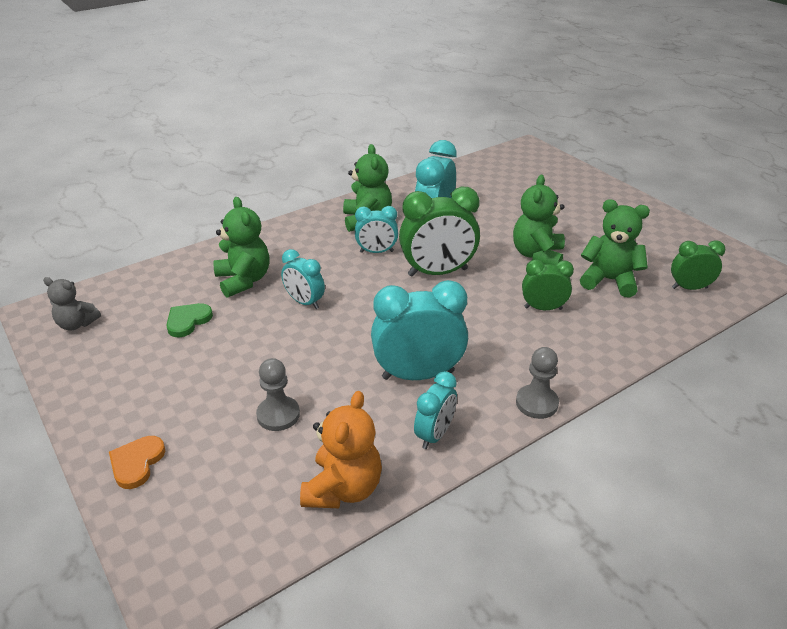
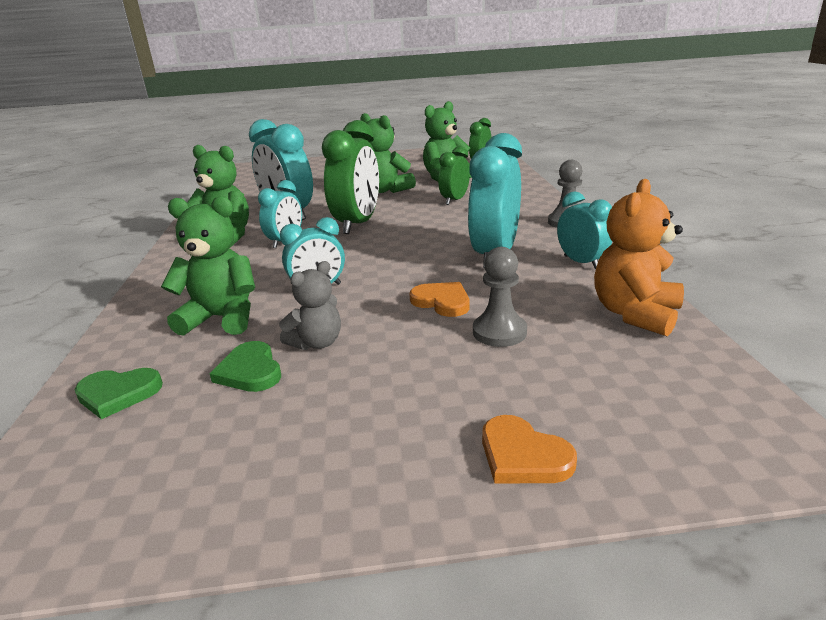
camera: 60 degrees left, 10 degrees down
(77, 324) = (102, 491): grey teddy bear -> grey teddy bear (317, 343)
(151, 286) = (118, 394): none -> green heart
(313, 371) = (442, 302): none -> orange heart
(343, 489) = (635, 314): orange teddy bear -> orange teddy bear turned 105 degrees counterclockwise

